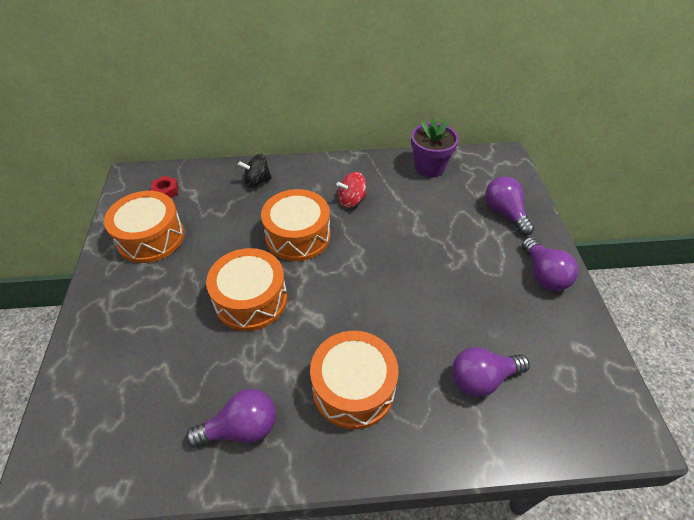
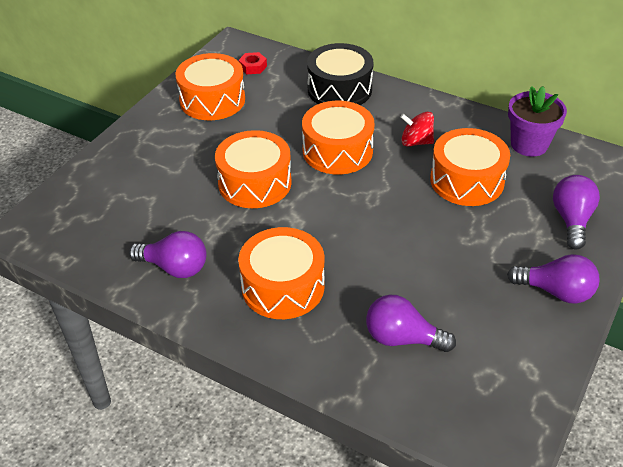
camera: 35 degrees right, 5 degrees down
(257, 181) = (339, 89): black spinning top -> black drum
(413, 215) = (467, 180): none -> orange drum
(543, 275) = (556, 291): purple light bulb -> purple light bulb turned 90 degrees counterclockwise

